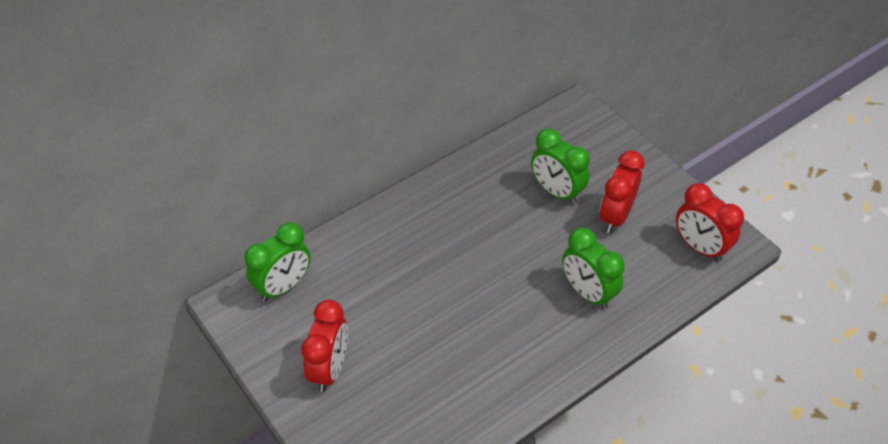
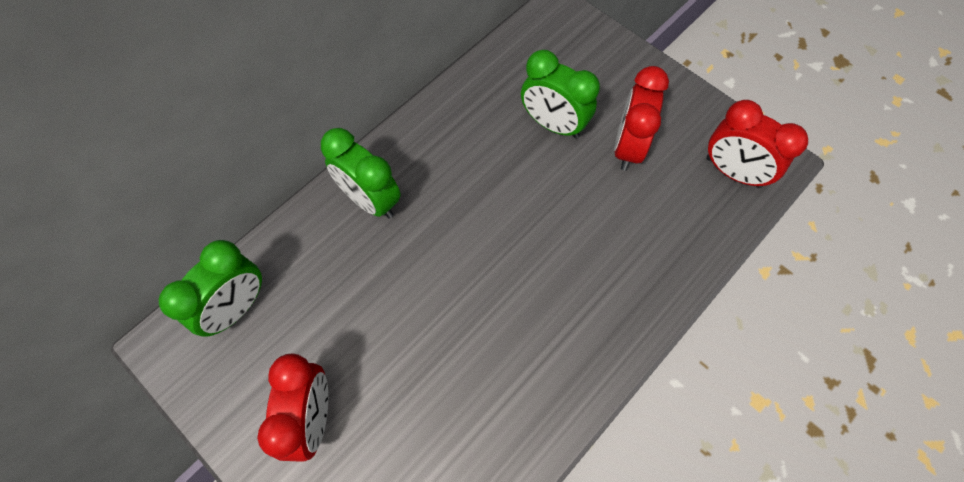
camera: 10 degrees left, 15 degrees up
(587, 293) = (614, 254): green clock -> green clock (370, 200)

